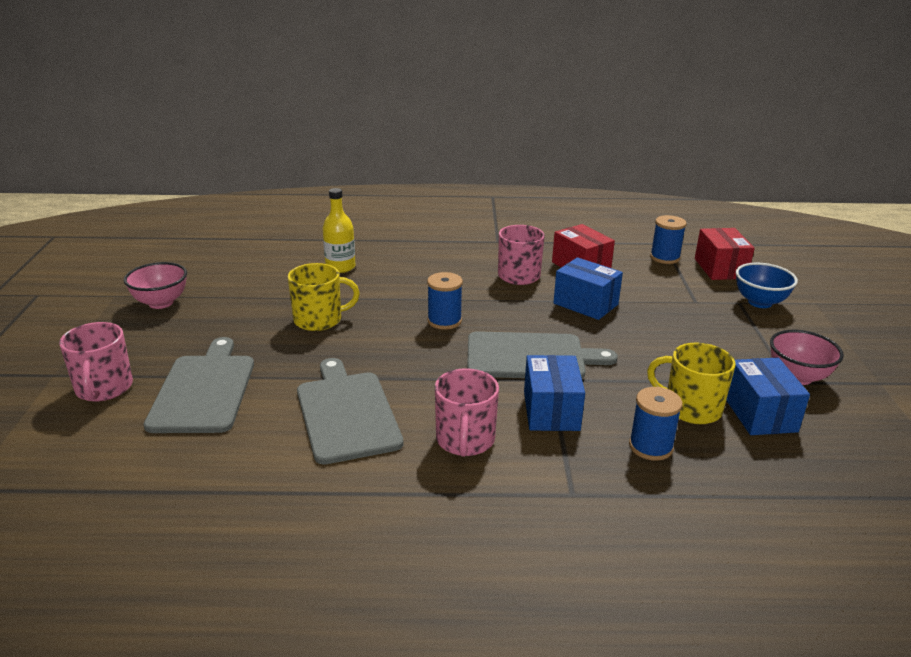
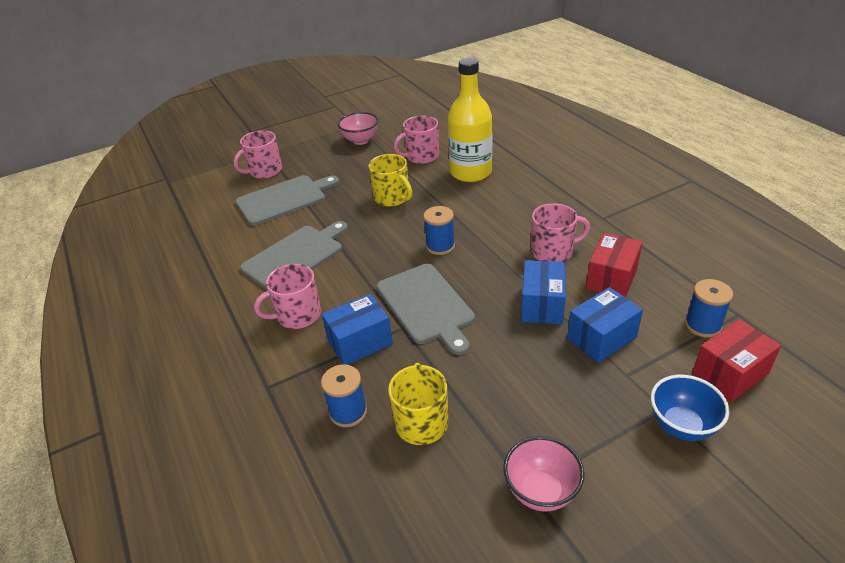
camera: 65 degrees right, 10 degrees up
(265, 280) = (421, 156): none -> pink mug
(340, 267) = (471, 172): yellow bottle -> yellow bottle, size x1.71
(759, 414) = (447, 473): blue box -> blue box (601, 338)

